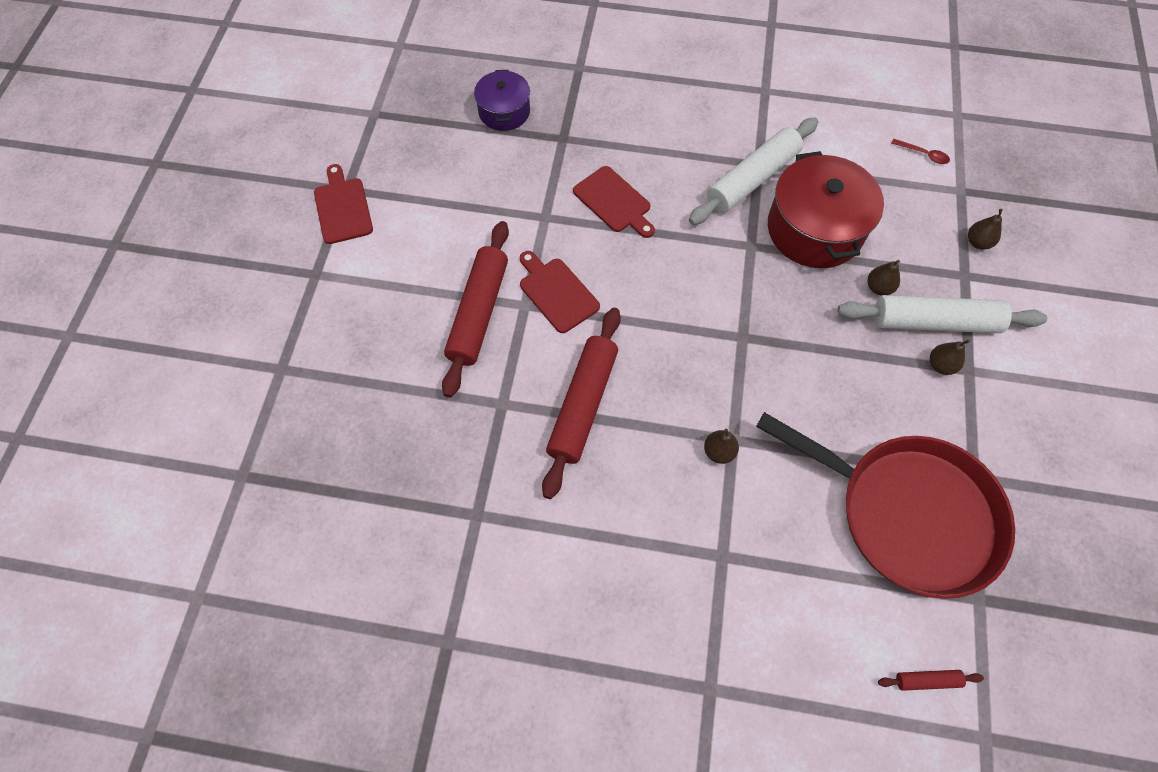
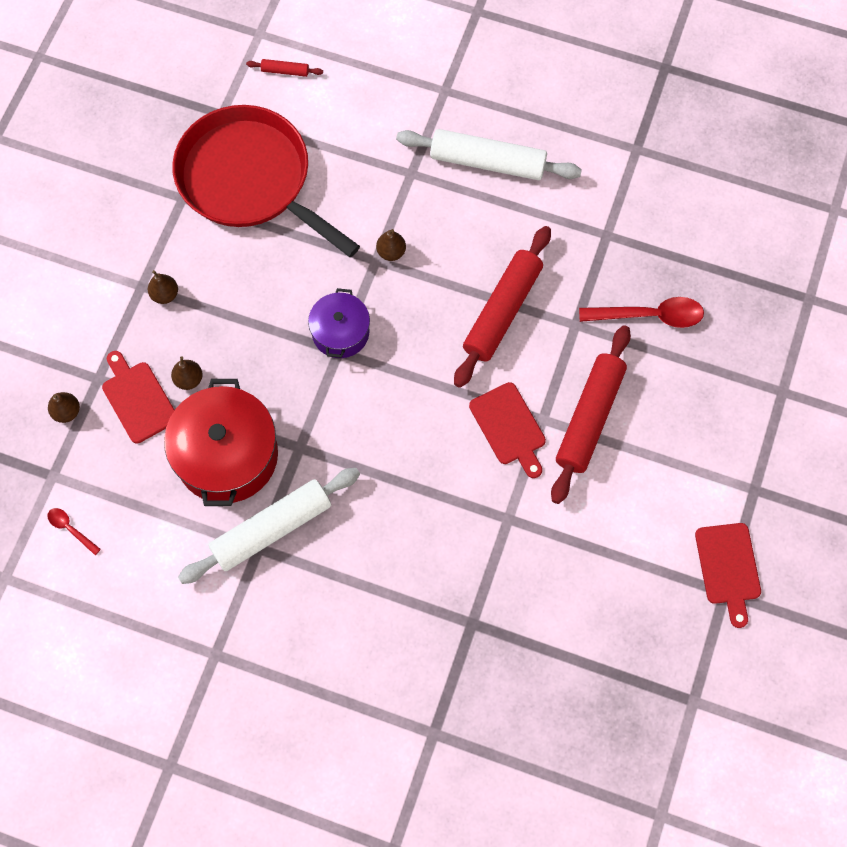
camera: 170 degrees left, 5 degrees up
(422, 426) = (650, 316): none -> red spoon
(504, 112) = (536, 676): purple pot -> purple pot (340, 332)
(614, 202) = (430, 525): red cutting board -> red cutting board (138, 399)
(934, 322) = (151, 336): white rolling pin -> white rolling pin (487, 162)

